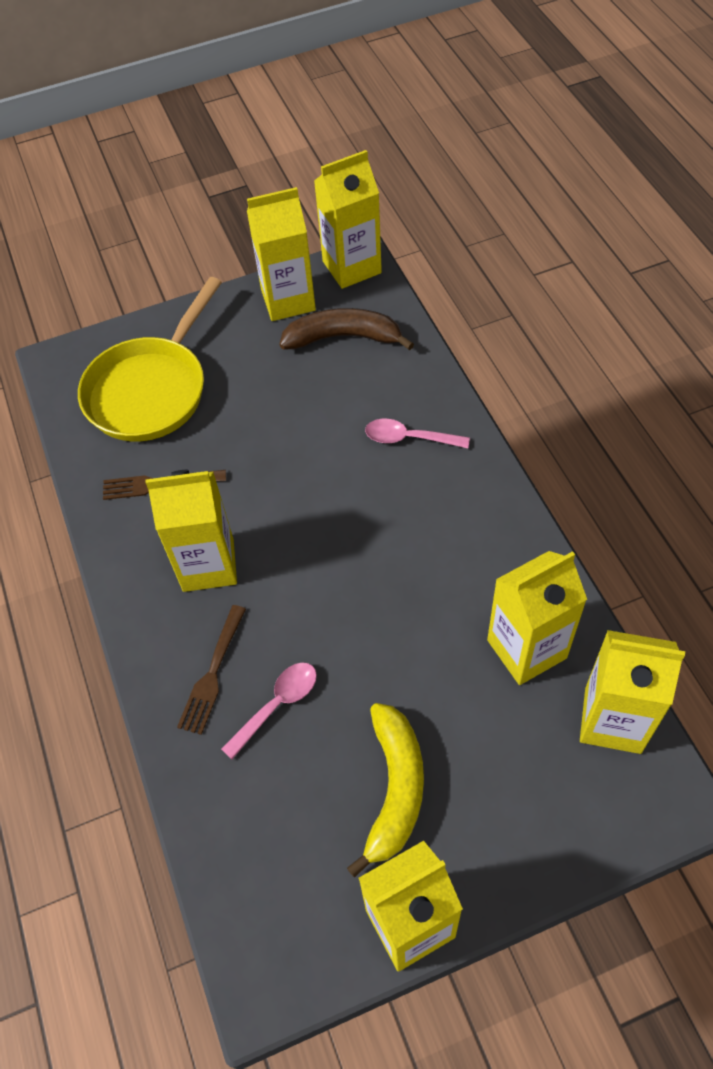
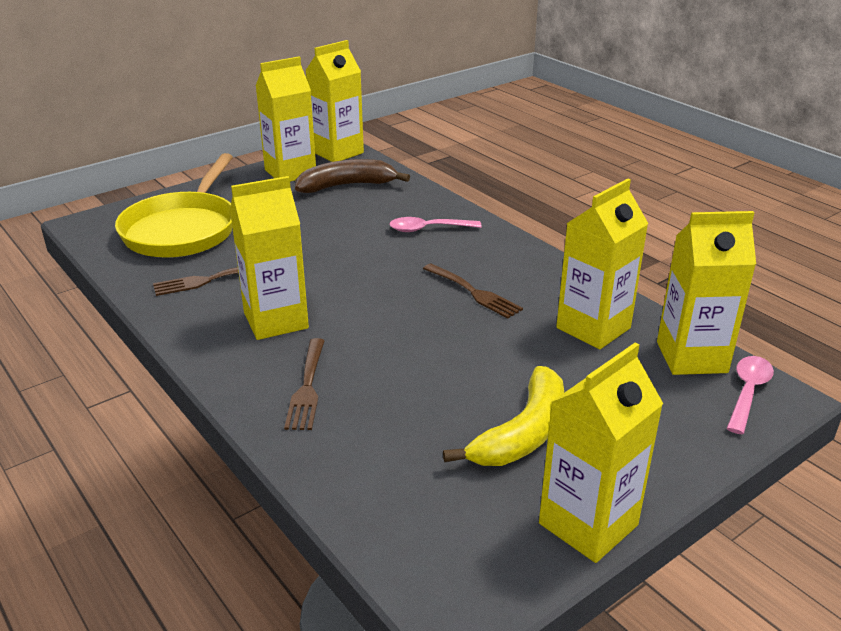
camera: 20 degrees left, 25 degrees down
(277, 705) = (381, 397): pink spoon -> pink spoon (747, 392)
(394, 789) = (523, 433): yellow banana -> yellow banana turned 45 degrees clockwise
(421, 562) = (474, 292): none -> brown fork

